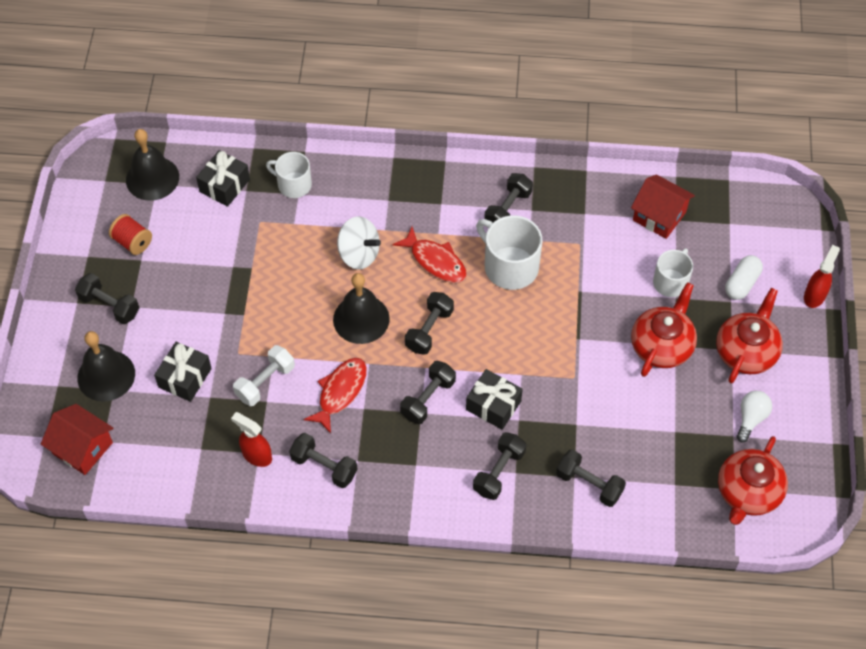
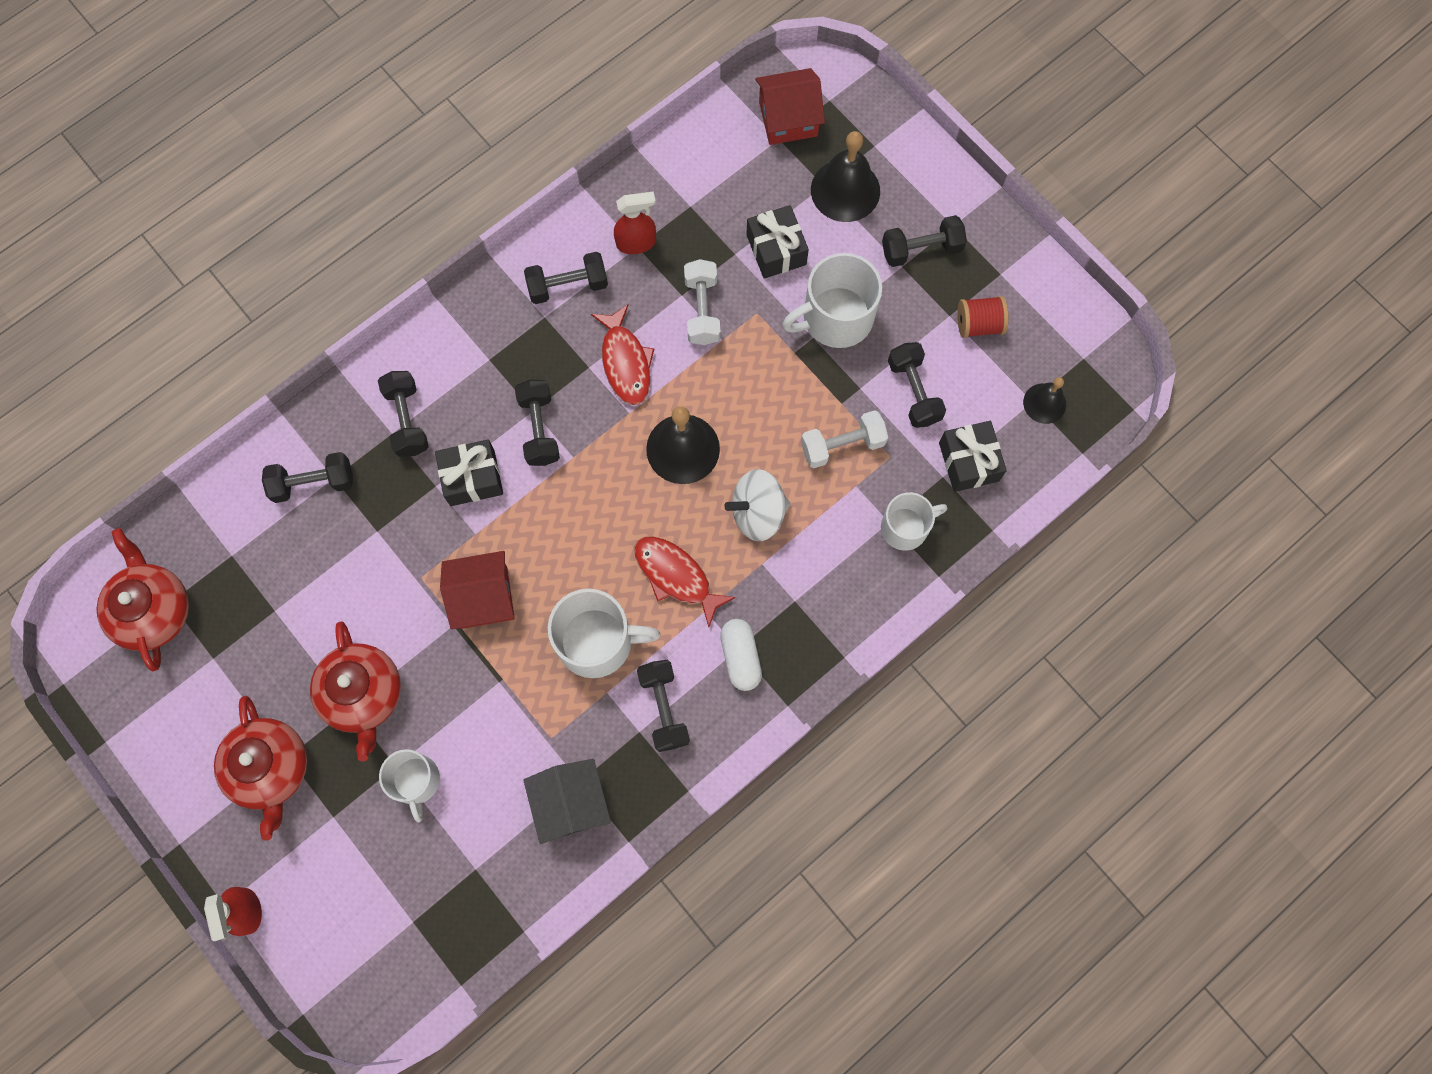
camera: 135 degrees right, 15 degrees up
(152, 178) = (1044, 403): black bell -> black bell, size x0.59
(199, 312) = (836, 317): none -> white mug
(277, 247) = (842, 445): none -> white dumbbell
(429, 330) = (607, 497): black dumbbell -> black dumbbell (913, 391)
(435, 261) = (676, 576): red fish -> red fish turned 45 degrees clockwise
(599, 208) = (571, 803): none -> black house
(659, 216) = (497, 856): red house -> red house (483, 597)
(741, 283) = (338, 851): white capsule -> white capsule (740, 657)
(751, 418) = (209, 694): white light bulb -> none

